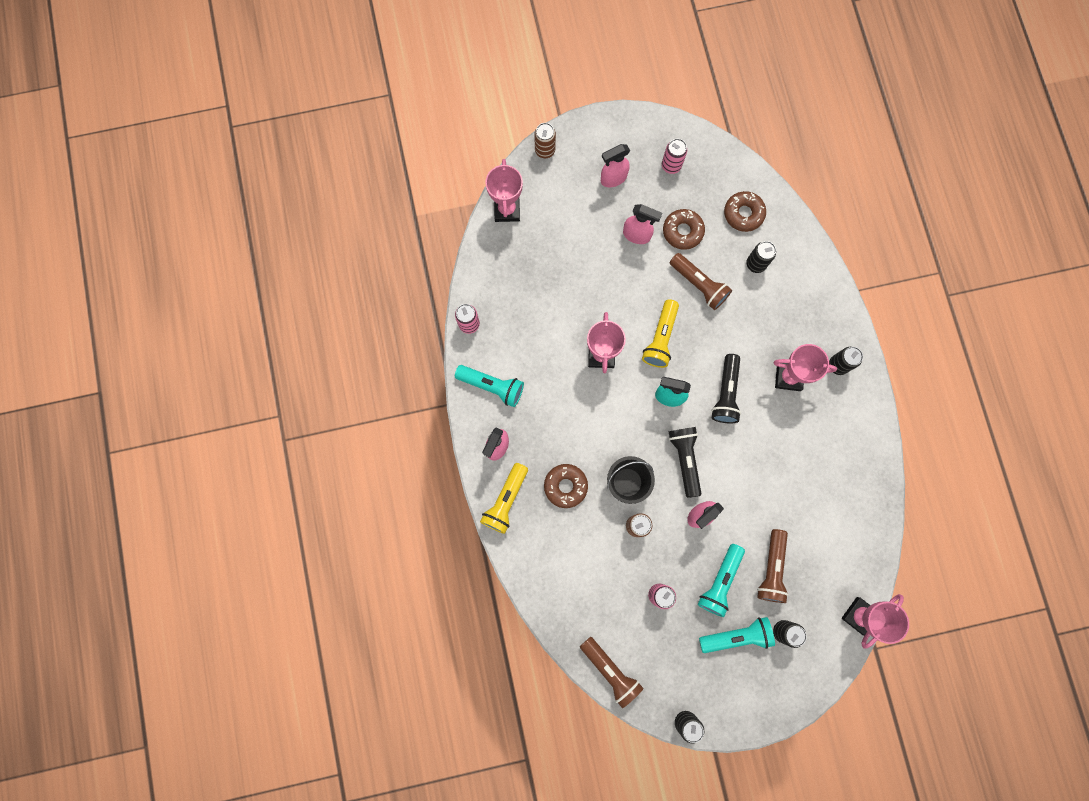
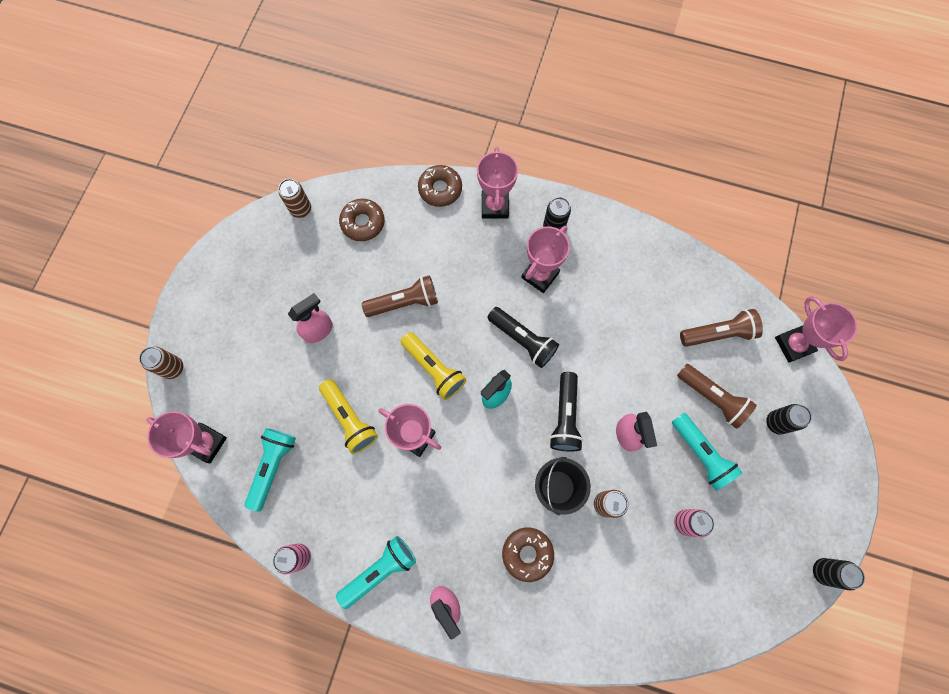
camera: 60 degrees left, 5 degrees down
(506, 501) = (508, 628): yellow flashlight -> yellow flashlight (350, 419)
(610, 671) = (738, 619): brown flashlight -> brown flashlight (718, 333)
(613, 178) = (248, 319): pink spray bottle -> none
(671, 166) = (273, 259): pink can -> none
(682, 231) = (343, 286): brown donut -> brown donut (440, 189)
(684, 459) = (565, 417): black flashlight -> black flashlight turned 105 degrees counterclockwise
(724, 160) = (301, 209): none -> brown can
(737, 635) = (761, 469): turquoise flashlight -> turquoise flashlight (273, 466)
(755, 264) = (417, 240): black can -> none
(825, 308) = (495, 206): none -> pink trophy

